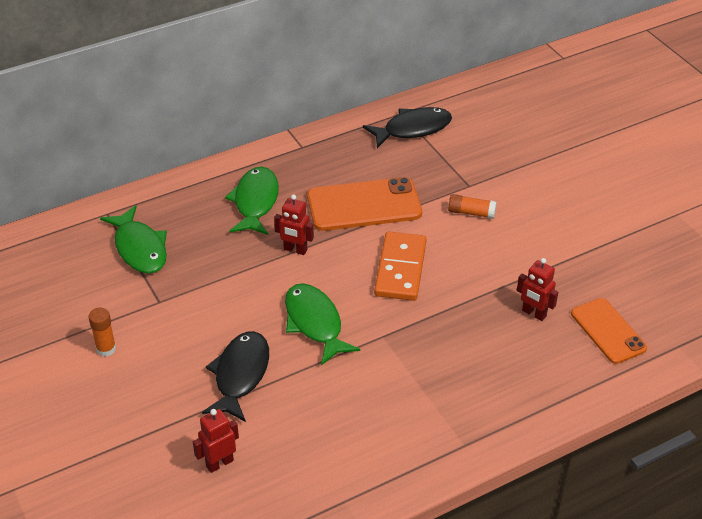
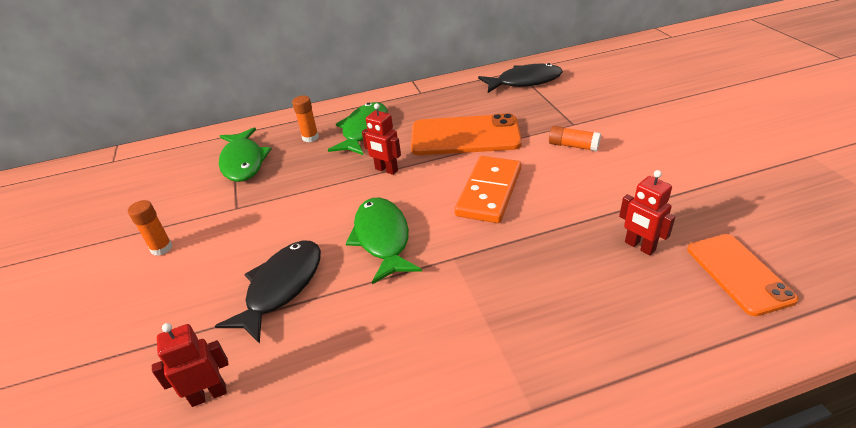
camera: 15 degrees right, 5 degrees down
(200, 214) = (310, 137): none -> orange glue stick

